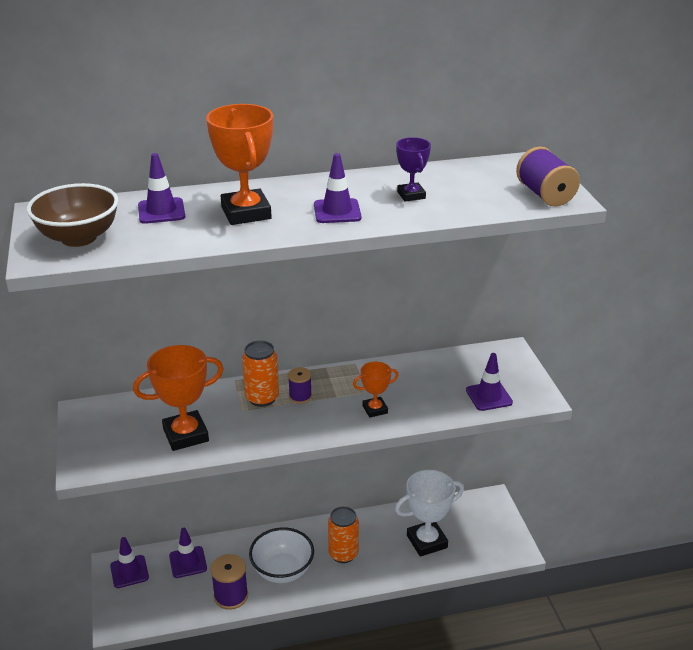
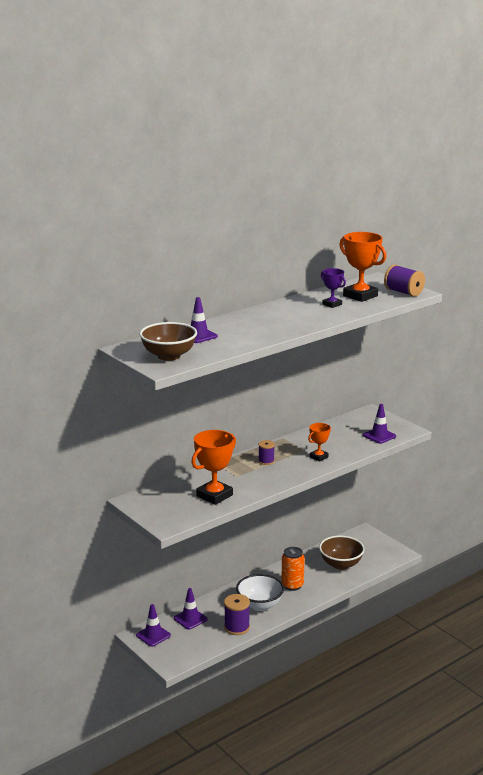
camera: 25 degrees left, 10 degrees down
(246, 213) = (250, 328): orange trophy -> orange trophy (360, 296)
(262, 398) = (243, 467): orange can -> none
(337, 211) = (301, 318): purple traffic cone -> none
(427, 541) = (341, 564): white trophy -> brown bowl

